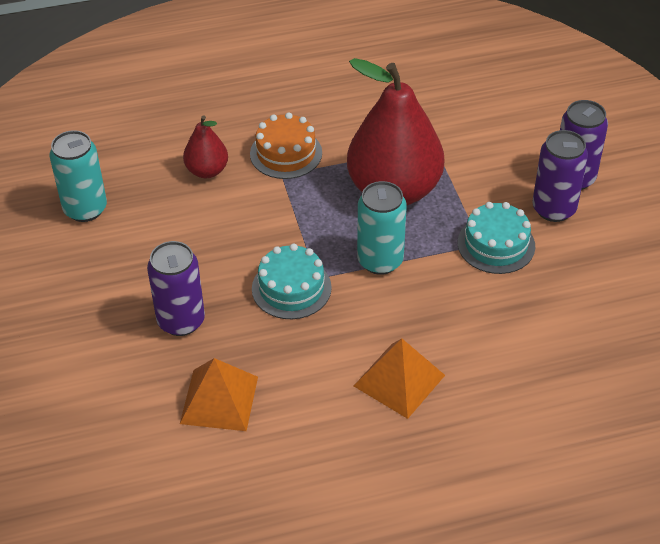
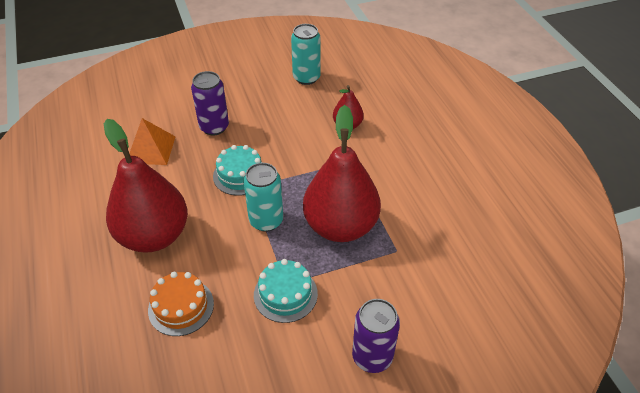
camera: 85 degrees right, 0 degrees up
(286, 153) = (371, 162): orange cake -> orange cake (181, 307)
(399, 380) = (154, 236): orange pyramid -> red pear
(554, 209) = (330, 338): purple can -> none

